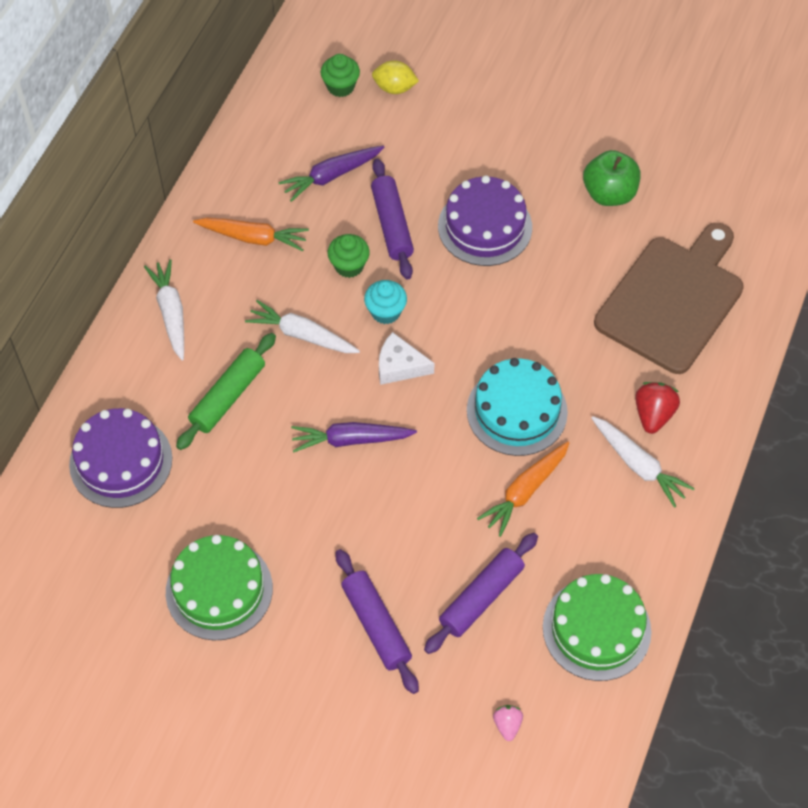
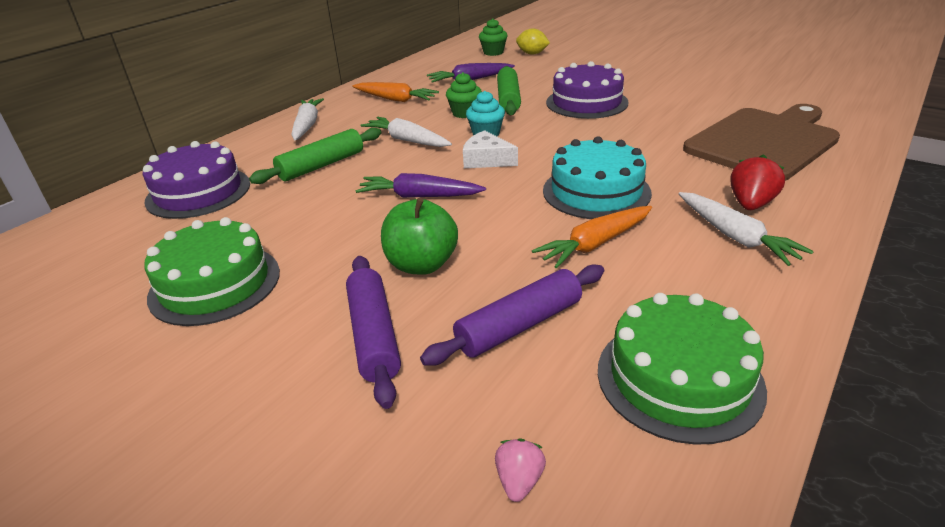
camera: 15 degrees right, 25 degrees down
(392, 225) = (508, 99): purple rolling pin -> green rolling pin
(609, 194) = (699, 94): green apple -> green apple (421, 264)

